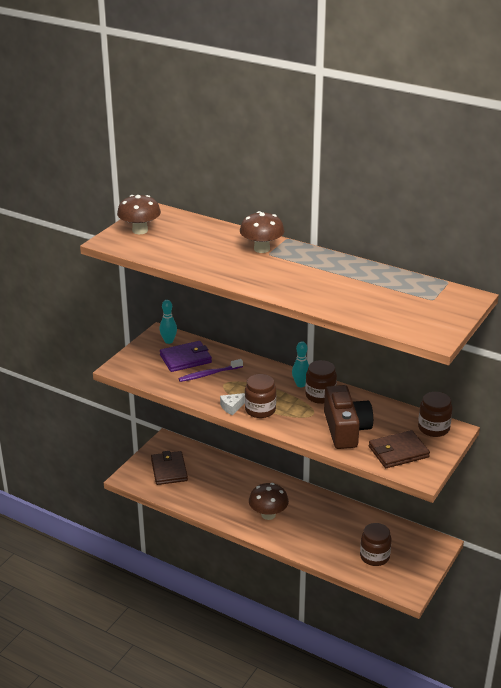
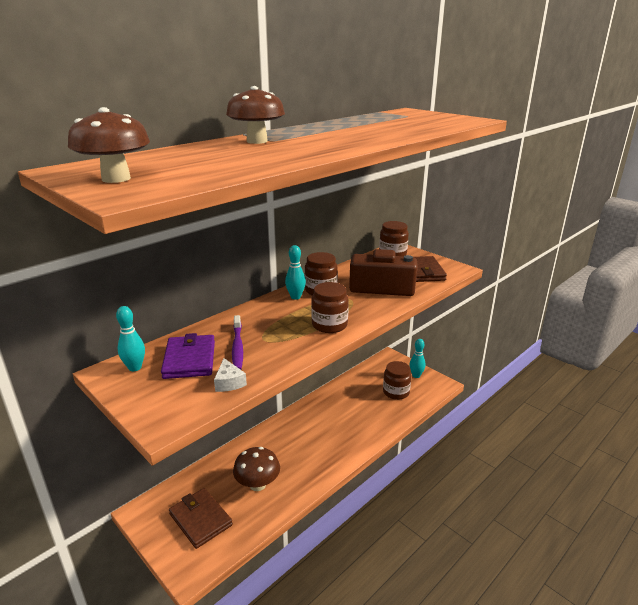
camera: 75 degrees left, 5 degrees down
(169, 470) = (200, 519): brown wallet -> brown wallet turned 45 degrees clockwise
(232, 407) = (315, 341): white cheese -> white cheese (229, 382)
(268, 514) = (318, 446): brown mushroom -> brown mushroom (257, 484)
(414, 570) = (416, 375): none -> turquoise bowling pin

